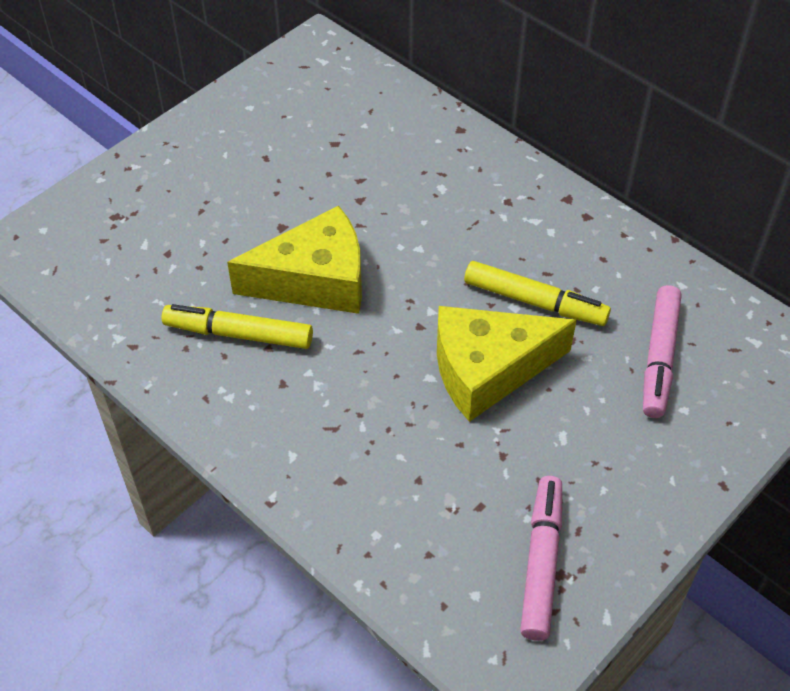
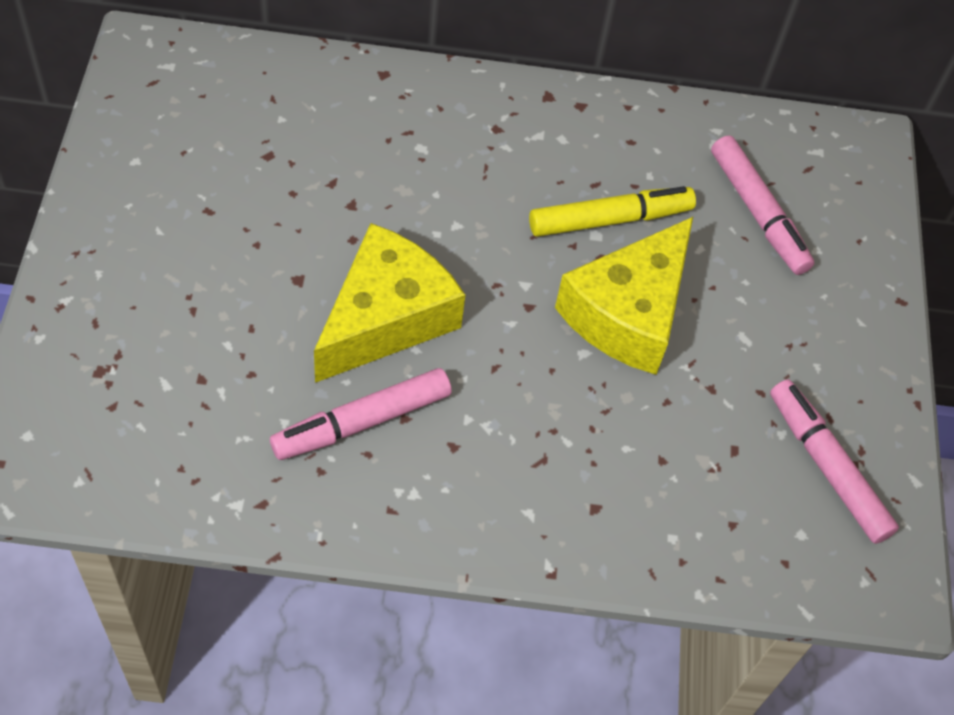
camera: 45 degrees left, 5 degrees up
(239, 334) = (363, 422): yellow marker -> pink marker

